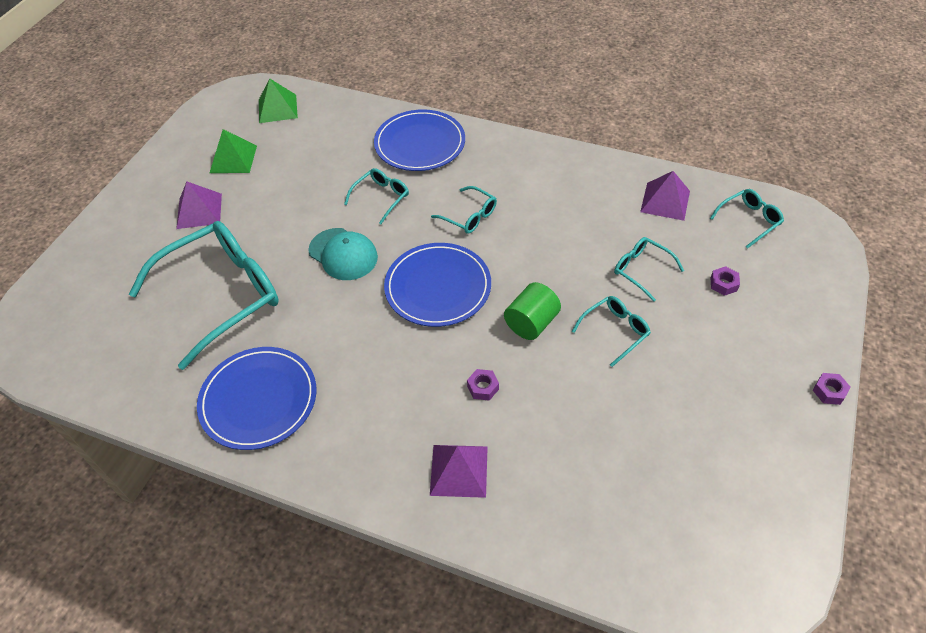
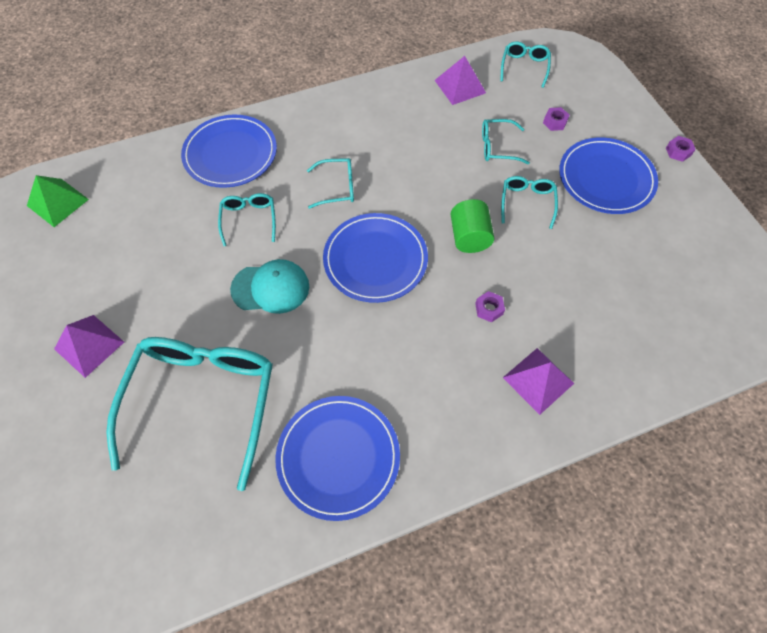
camera: 45 degrees left, 10 degrees up
(233, 159) = (67, 276): green pyramid -> none
(718, 363) = (606, 178): none -> blue plate

